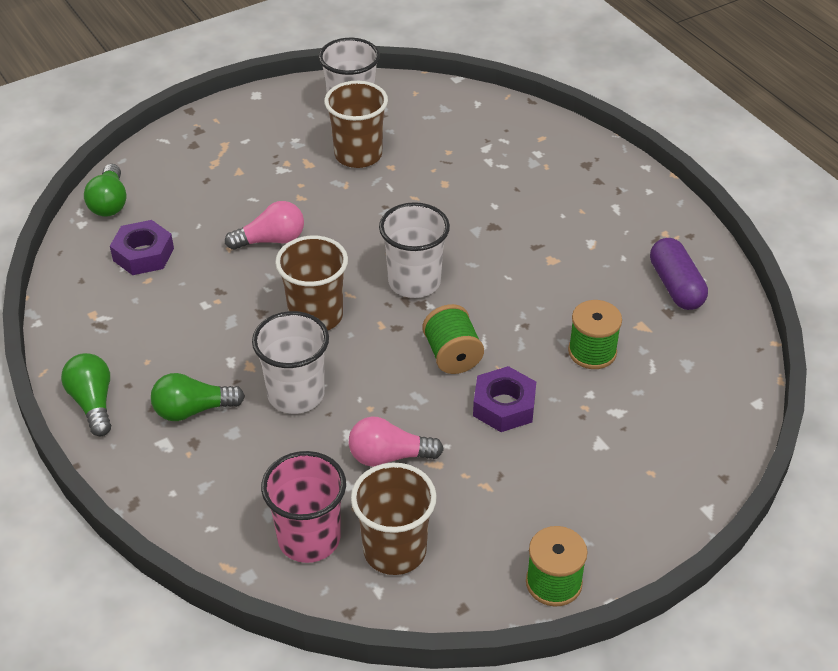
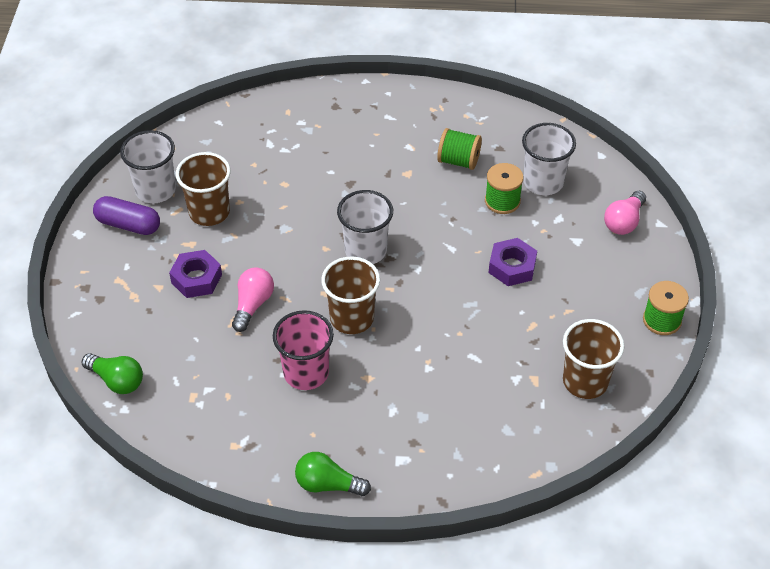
camera: 55 degrees left, 5 degrees up
(143, 254) = (197, 386): purple nut -> purple nut (196, 279)
(193, 410) = (383, 429): green light bulb -> none
(296, 394) = (416, 365): white cup -> white cup (543, 182)
(309, 538) = (544, 420): pink cup -> pink cup (306, 373)
(389, 456) = (508, 345): pink light bulb -> pink light bulb (624, 222)
(452, 355) = (449, 268): green spool -> green spool (458, 161)
(676, 286) = (481, 132): purple capsule -> purple capsule (128, 224)

